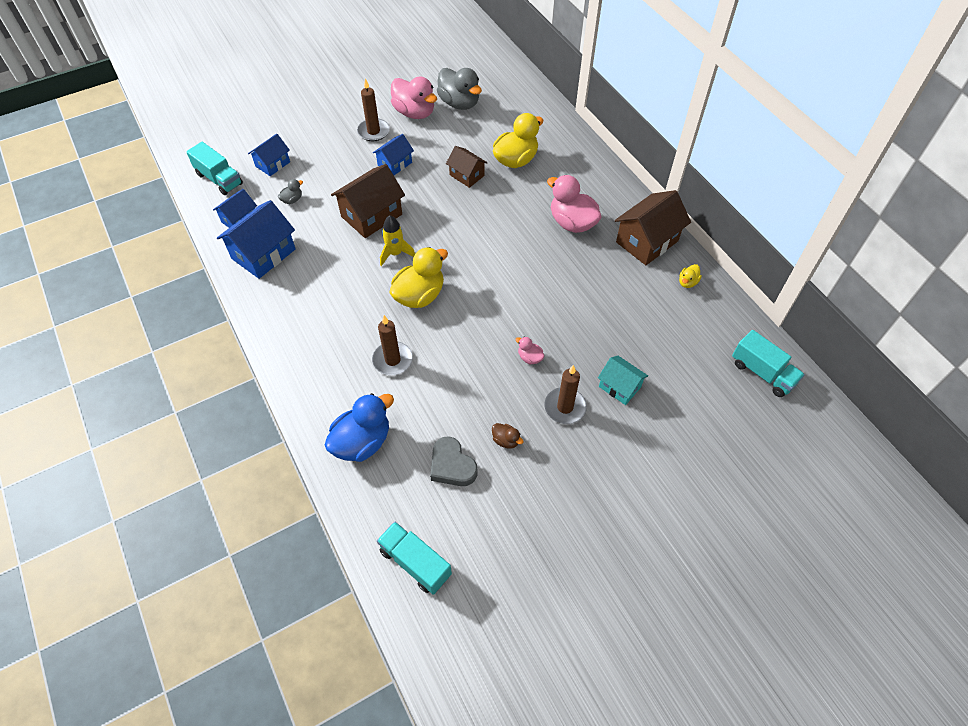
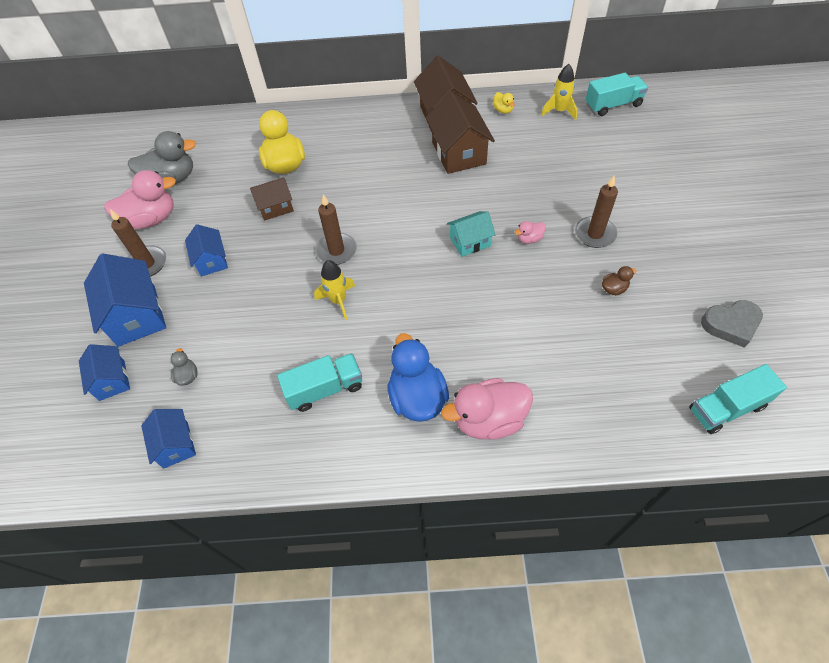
camera: 60 degrees left, 0 degrees up
(219, 179) = (87, 450): turquoise truck -> turquoise truck (325, 389)
(263, 254) = (251, 433): blue house -> blue house (137, 315)
(362, 442) = (569, 410): blue duck -> blue duck (417, 397)
(371, 215) = (270, 305): brown house -> brown house (458, 153)
(392, 360) = (478, 349): brown candle -> brown candle (336, 250)
(419, 295) = (407, 298): yellow duck -> none
(452, 465) = (626, 340): grey heart -> grey heart (731, 325)
(572, 223) = (391, 154): pink duck -> pink duck (488, 420)
(619, 387) = (589, 191): turquoise house -> turquoise house (470, 242)
(718, 329) = (559, 111): none -> yellow rocket

